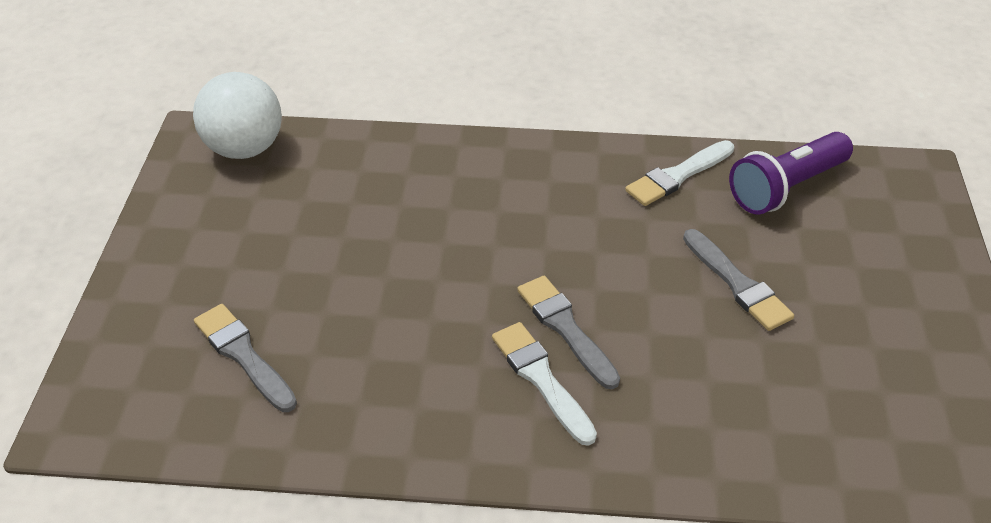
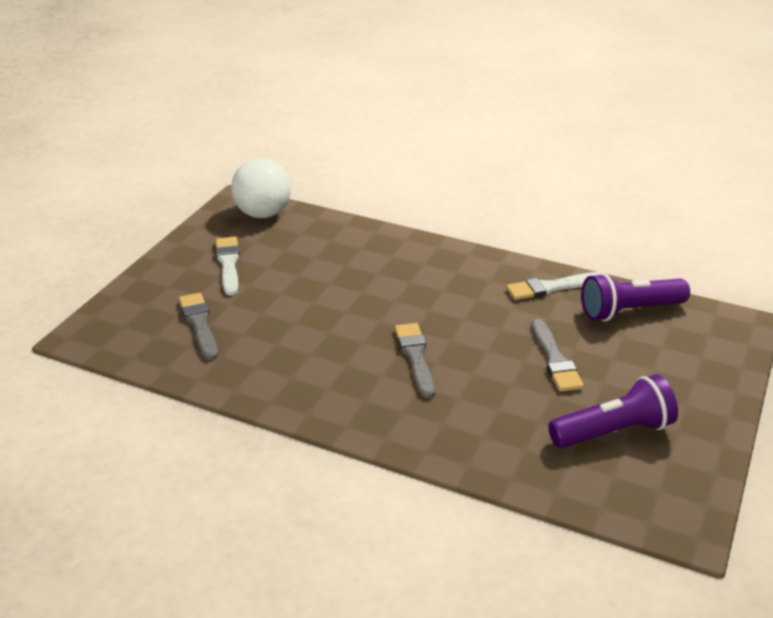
camera: 20 degrees right, 10 degrees down
(541, 379) = (381, 381): white brush -> white brush (228, 264)
(860, 372) = (613, 431): none -> purple flashlight

